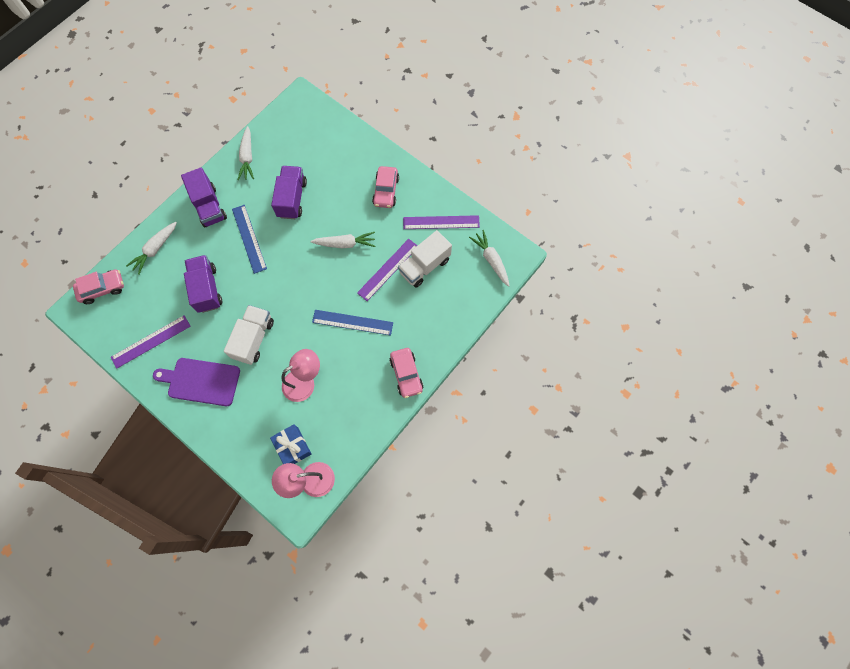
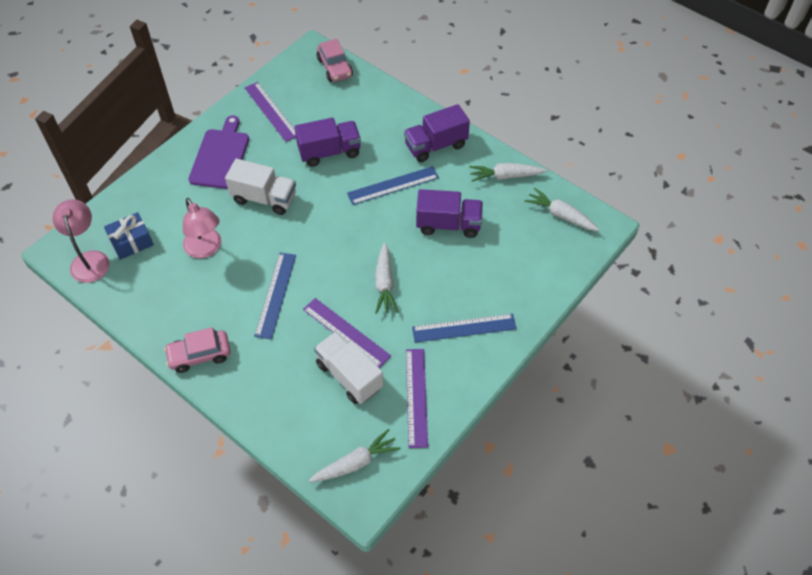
camera: 90 degrees right, 15 degrees down
(155, 249) = (380, 104): white carrot -> white carrot (560, 215)
(386, 191) = (464, 328): pink car -> blue ruler

